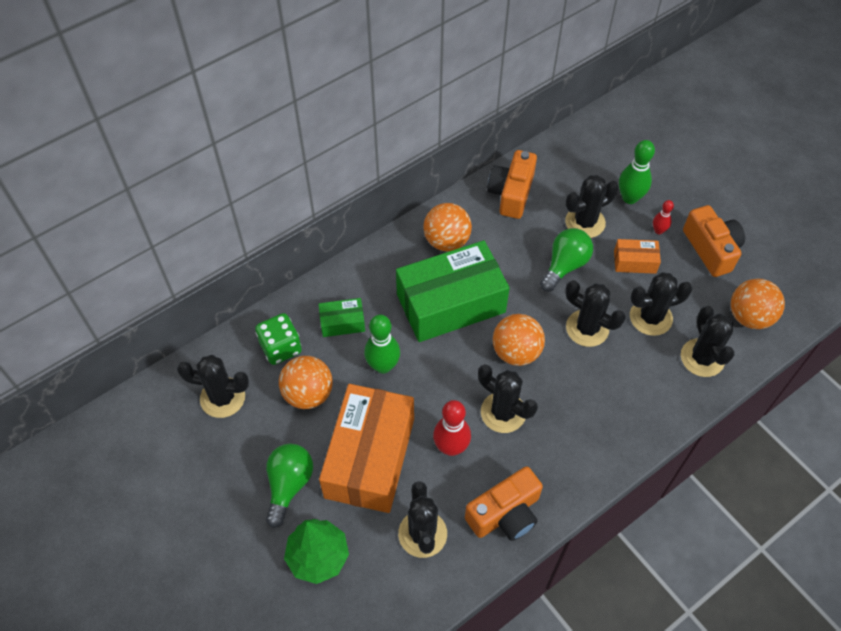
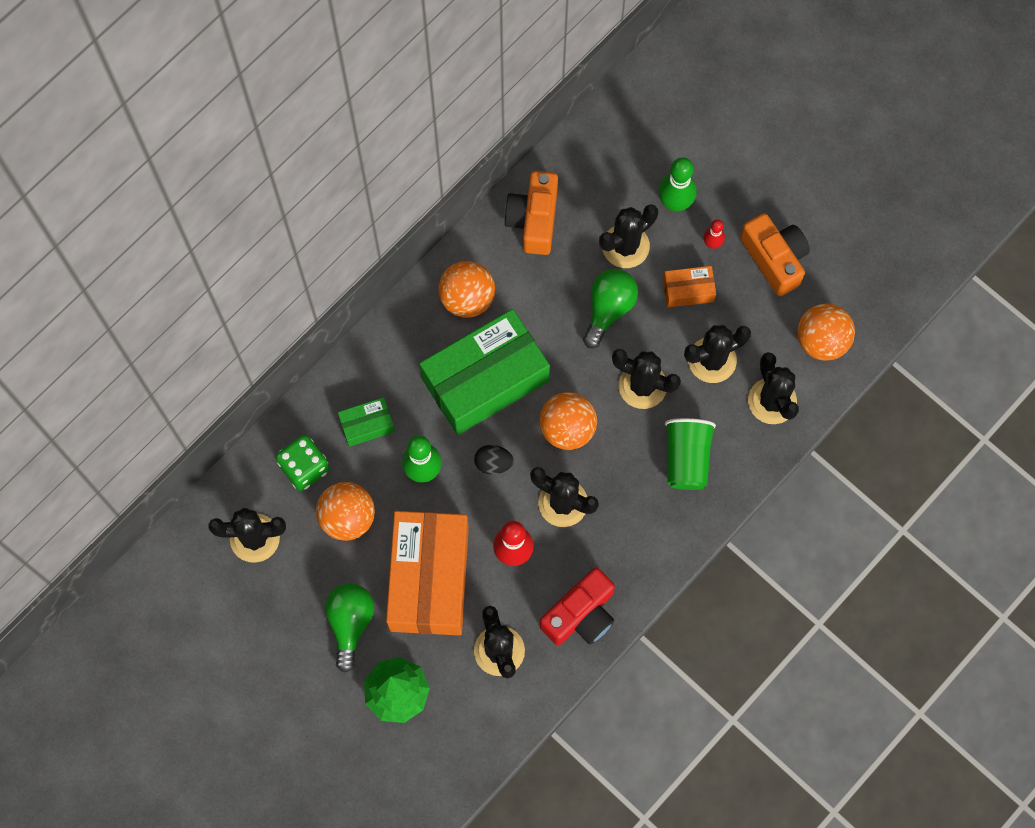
camera: 10 degrees left, 15 degrees up
(446, 370) = (493, 463): none -> black egg
(505, 514) = (581, 615): orange camera -> red camera
(620, 393) = (687, 458): none -> green cup

